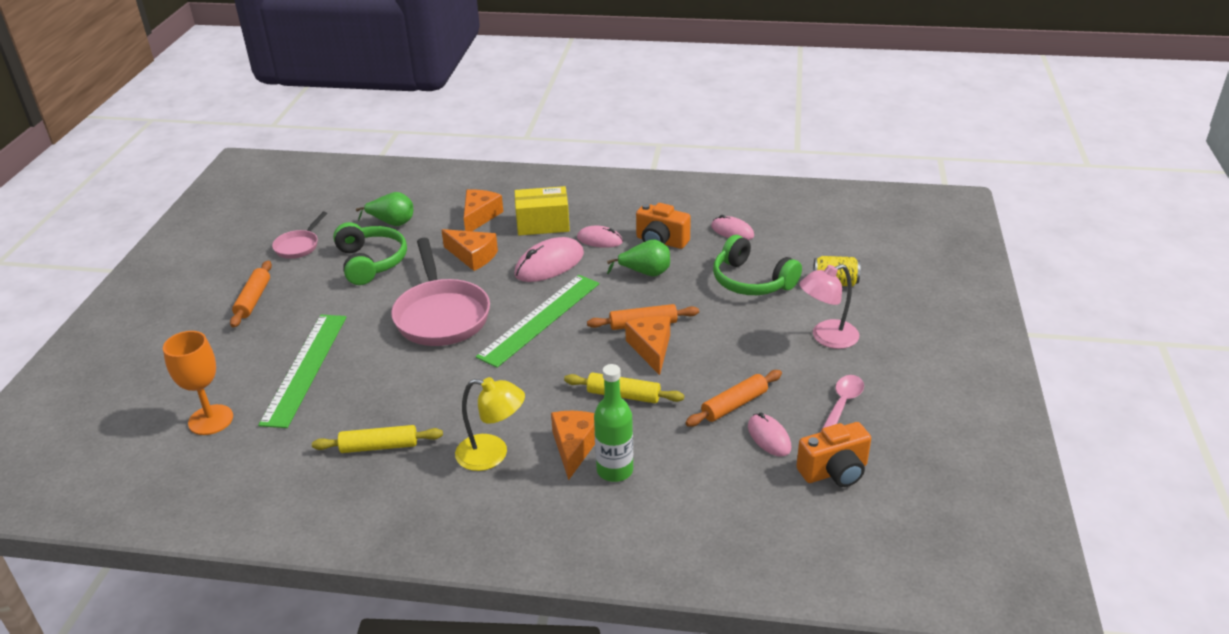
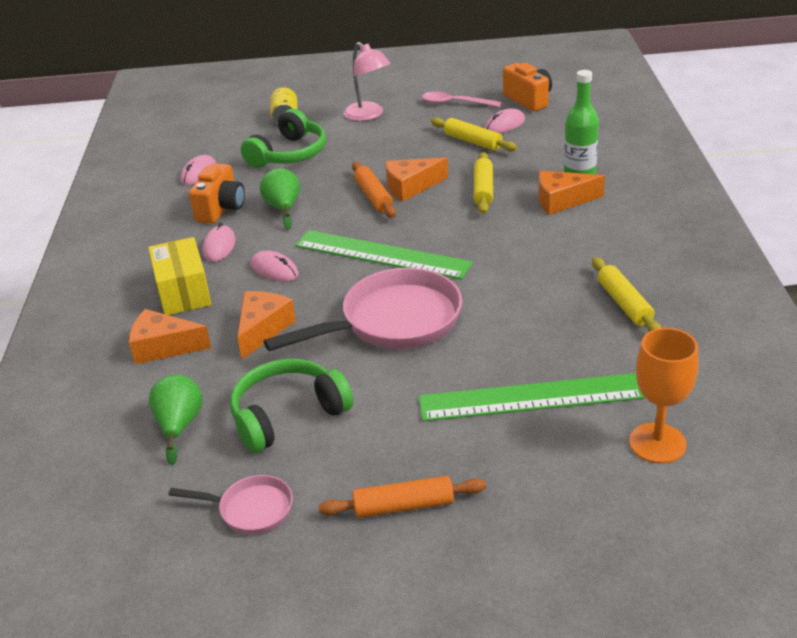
camera: 100 degrees left, 0 degrees up
(492, 454) = (596, 238): yellow lamp -> none
(549, 264) = (274, 270): pink mouse -> pink mouse, size x0.61
(734, 405) = (473, 142): orange rolling pin -> yellow rolling pin

